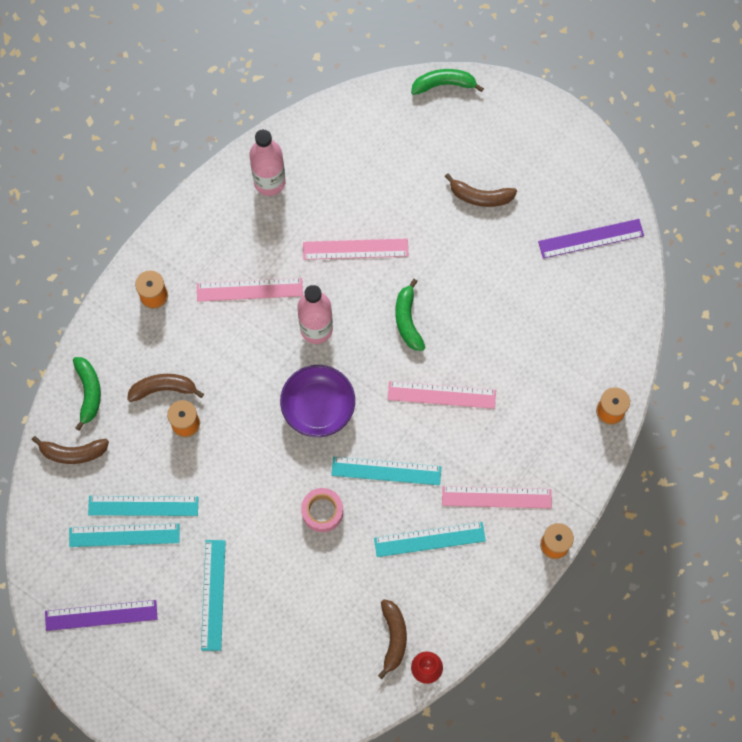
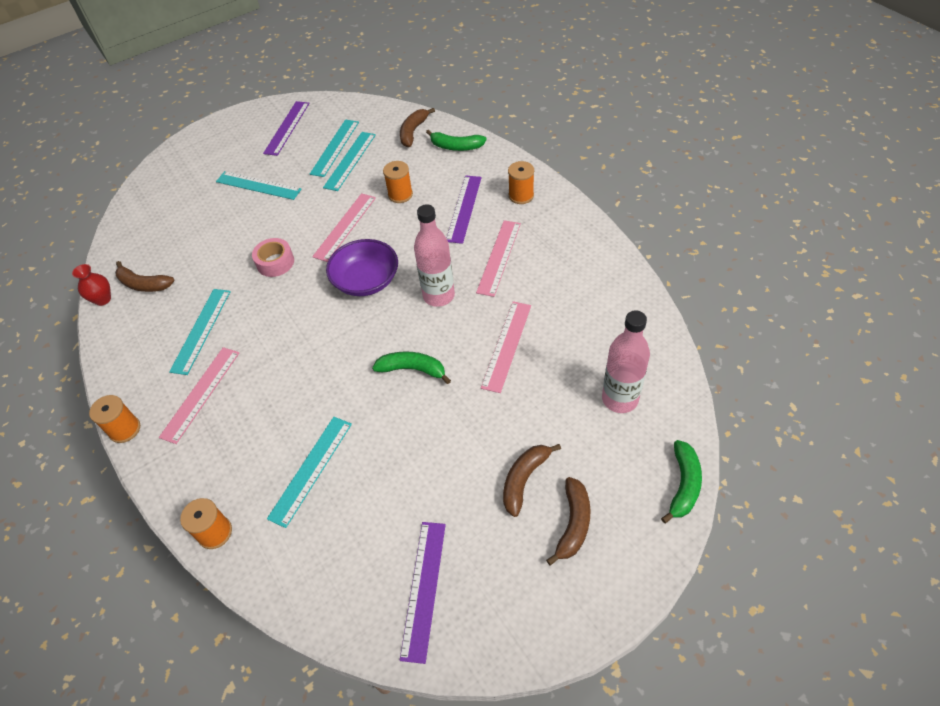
camera: 115 degrees right, 20 degrees down
(163, 388) = (436, 187): brown banana -> brown banana (573, 524)
(189, 347) = (464, 208): none -> purple ruler
(269, 182) = (604, 294): pink bottle -> pink bottle (620, 399)
(386, 471) = (280, 314): turquoise ruler -> turquoise ruler (311, 470)
(441, 395) = (323, 377): pink ruler -> pink ruler (345, 226)

